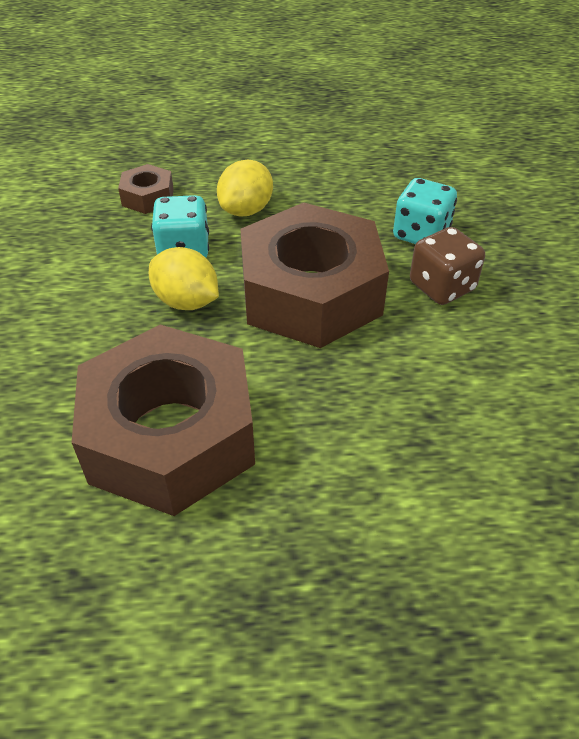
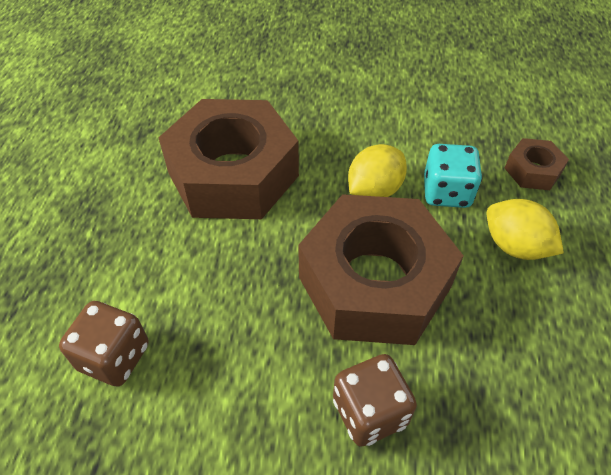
camera: 100 degrees right, 5 degrees up
(421, 234) = (472, 418): turquoise dice -> none
(473, 487) = (114, 357): none -> brown dice

